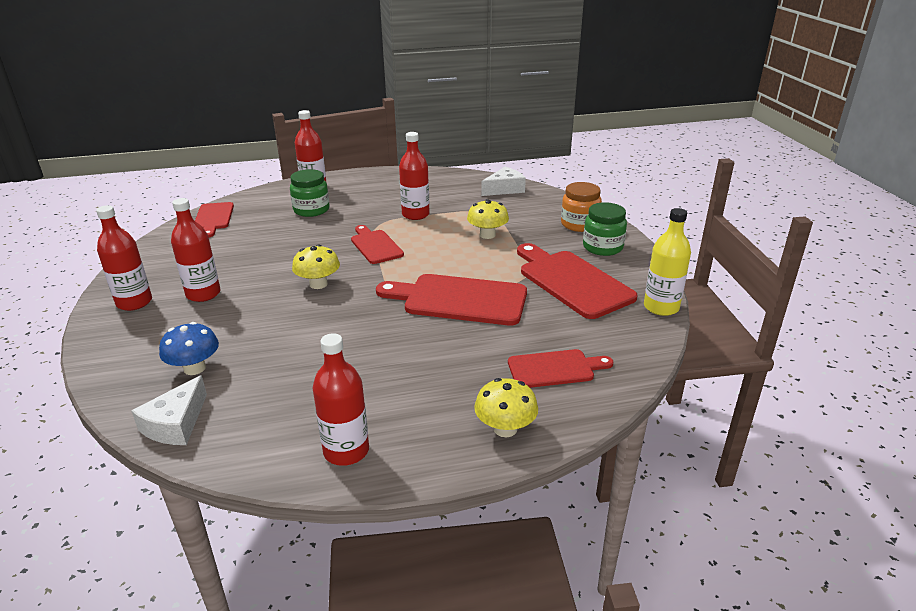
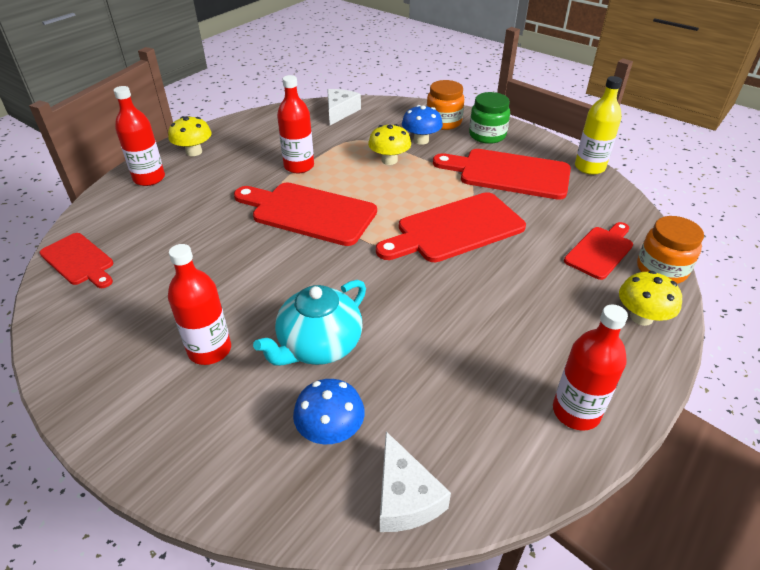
camera: 40 degrees left, 10 degrees up
(134, 302) = (139, 405): red bottle -> none
(259, 322) = (319, 346): none -> turquoise teapot
(311, 210) = (185, 203): green jar -> none
(318, 284) = (315, 276): yellow mushroom -> yellow mushroom (194, 152)
(375, 246) = (309, 213): red cutting board -> red cutting board, size x1.68
(537, 230) = (421, 140): none -> blue mushroom
(588, 409) = (661, 269): none -> orange jar

